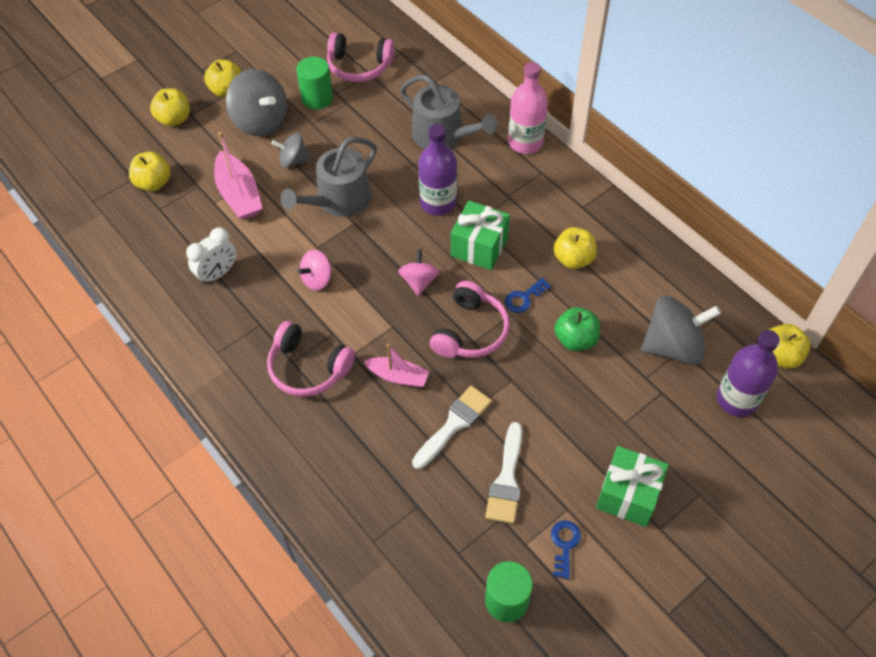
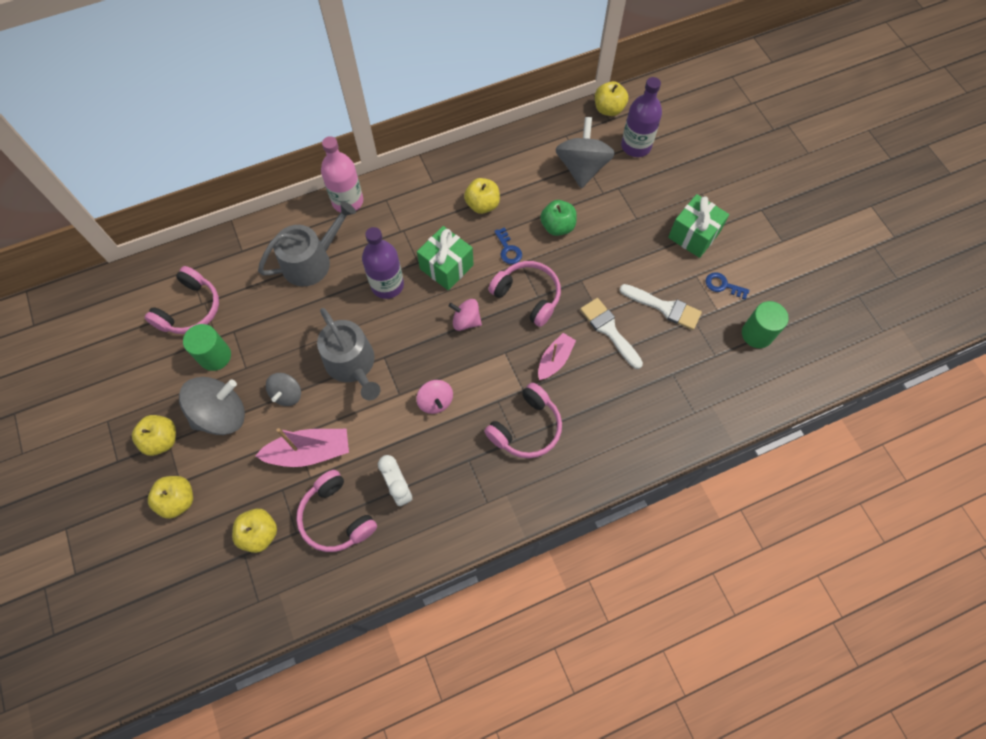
camera: 75 degrees left, 10 degrees up
(179, 233) = (336, 517): none -> pink headphones

